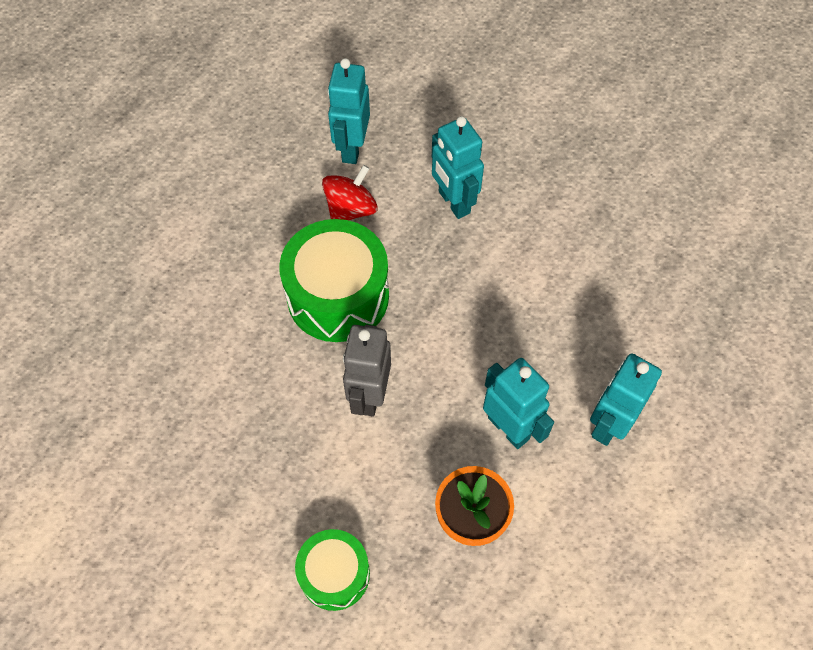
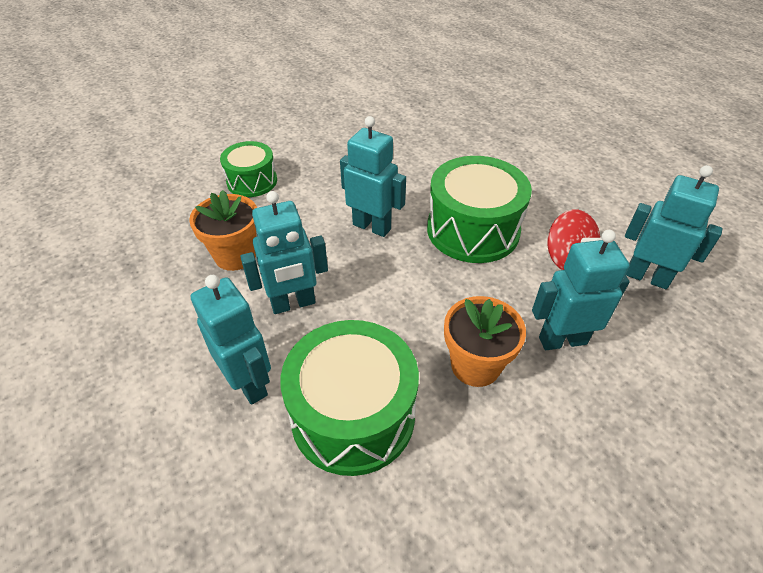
camera: 110 degrees right, 15 degrees down
(369, 395) = (372, 226): grey robot -> turquoise robot
(508, 258) = (475, 365): none -> orange flower pot
(596, 332) = (353, 415): none -> green drum

